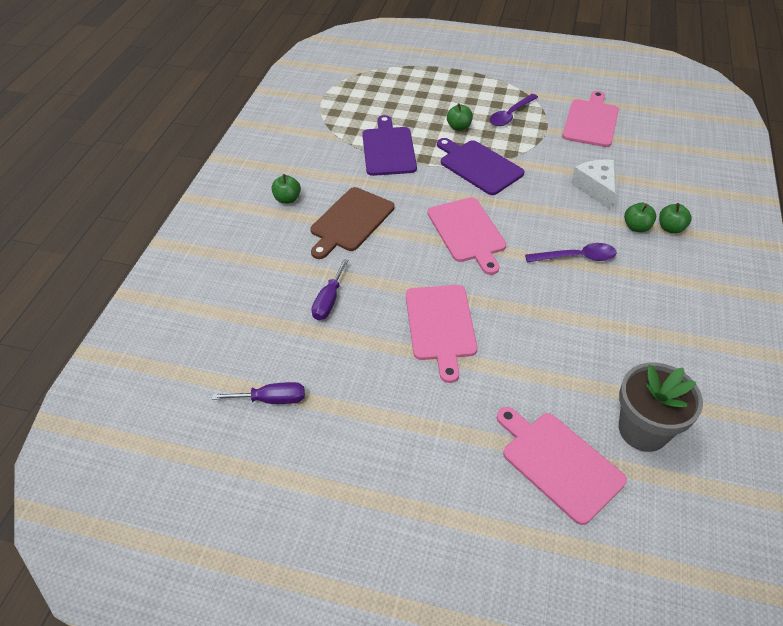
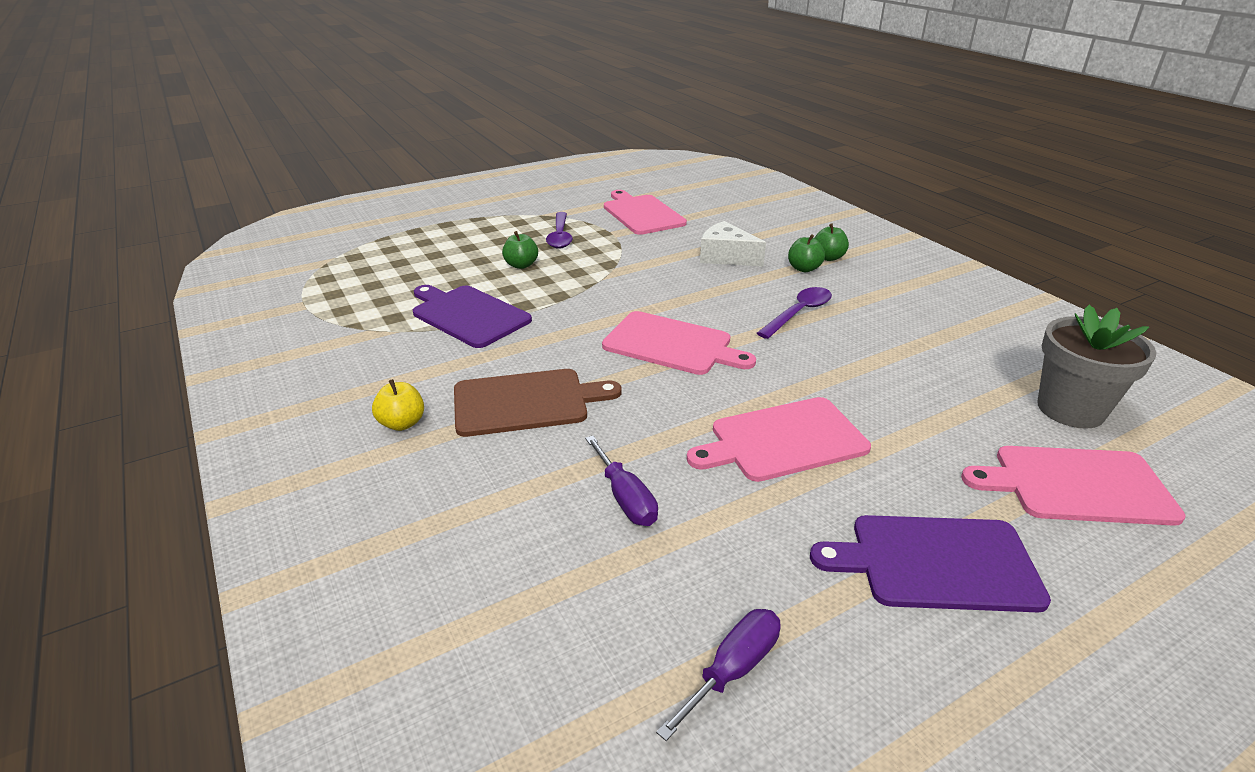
camera: 45 degrees left, 15 degrees down
(287, 199) = (402, 423): green apple -> yellow apple
(351, 221) = (526, 402): brown cutting board -> brown cutting board turned 90 degrees counterclockwise
(441, 325) = (783, 440): pink cutting board -> pink cutting board turned 120 degrees clockwise
(478, 166) = (593, 287): purple cutting board -> purple cutting board (936, 563)

